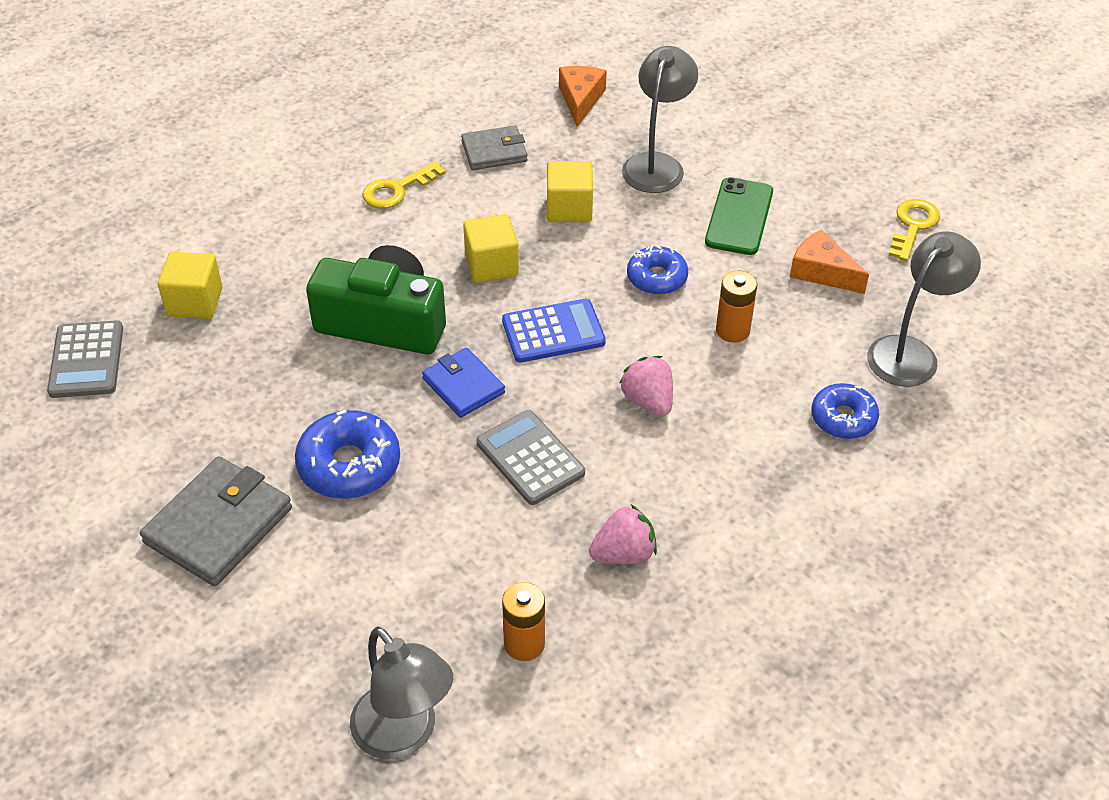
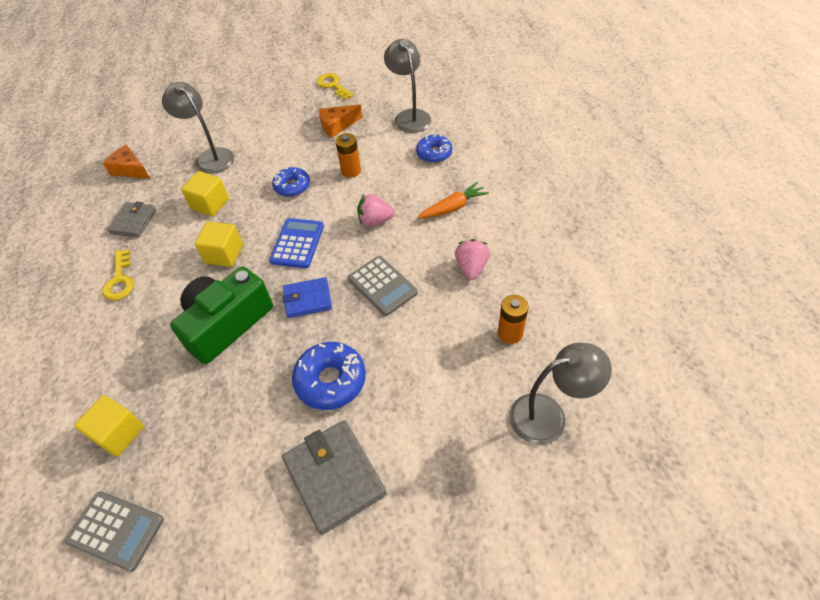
camera: 60 degrees left, 5 degrees up
(530, 458) = (382, 286): grey calculator -> grey calculator turned 120 degrees counterclockwise
(736, 487) = (453, 207): none -> orange carrot
(739, 217) = (276, 140): green phone -> none

